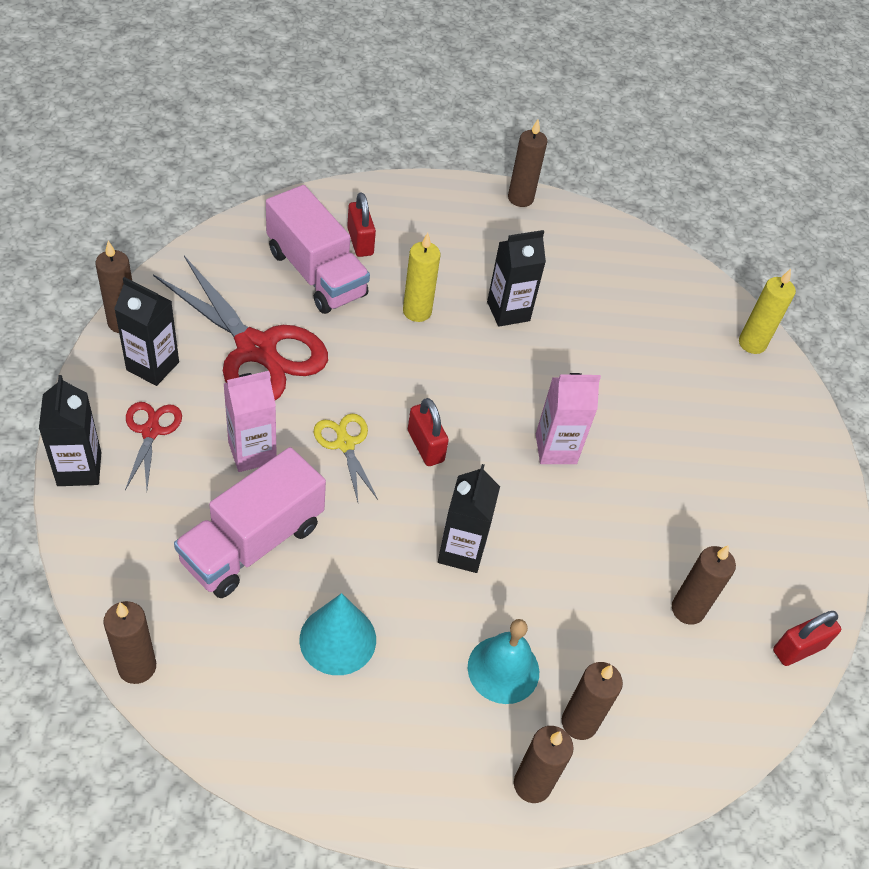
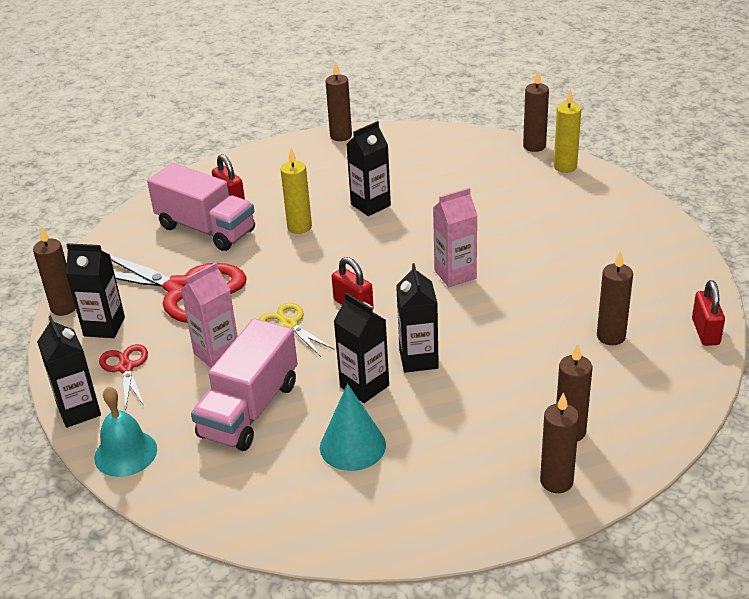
camera: 10 degrees left, 15 degrees down
(137, 667) = (199, 519): brown candle -> brown candle (534, 146)
(387, 563) = (364, 386): none -> black carton
(503, 669) = (493, 419): turquoise bell -> turquoise bell (125, 453)
(798, 649) = (705, 332): red padlock -> red padlock turned 45 degrees counterclockwise

